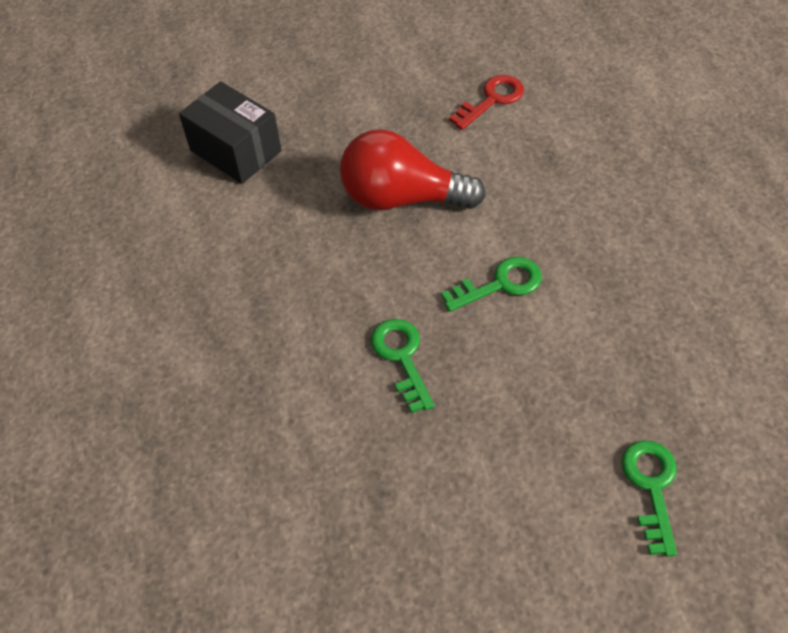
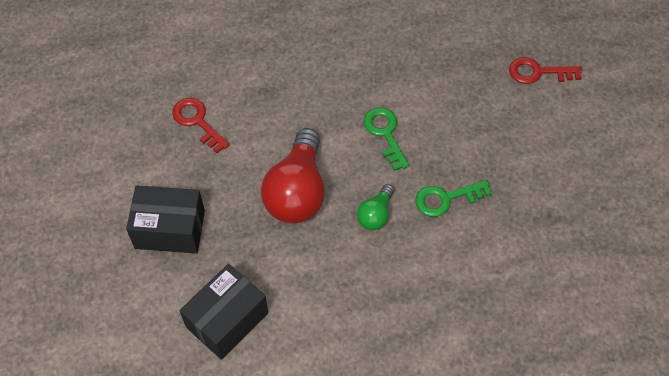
camera: 90 degrees left, 5 degrees up
(346, 93) = (170, 229): none -> black box
(373, 278) = (375, 214): none -> green light bulb
(651, 487) = (538, 72): green key -> red key

